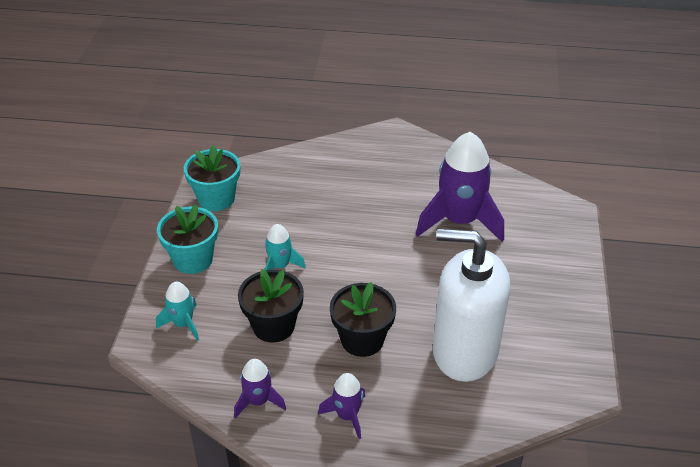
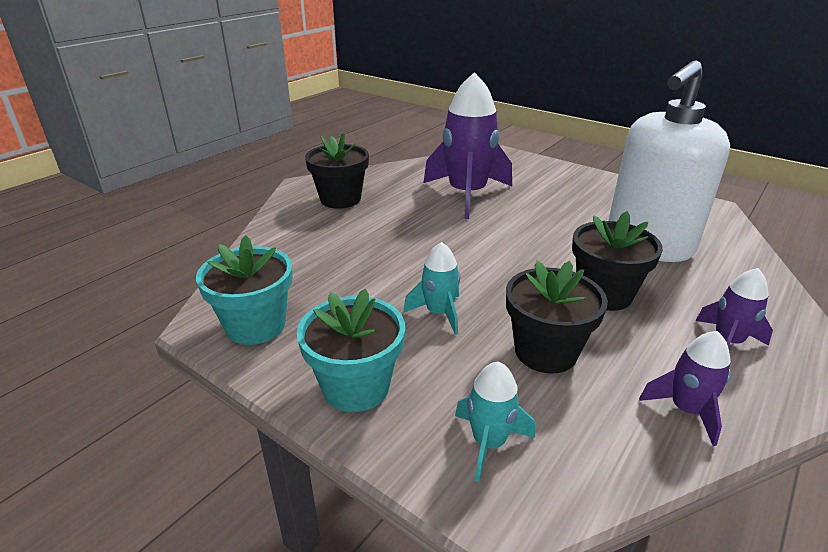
camera: 60 degrees left, 10 degrees down
(388, 159) = (340, 199): none -> black flower pot

